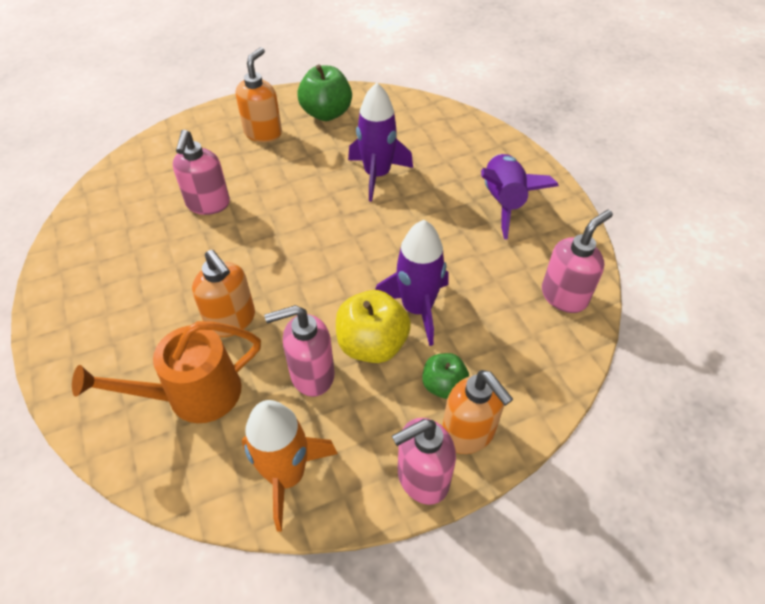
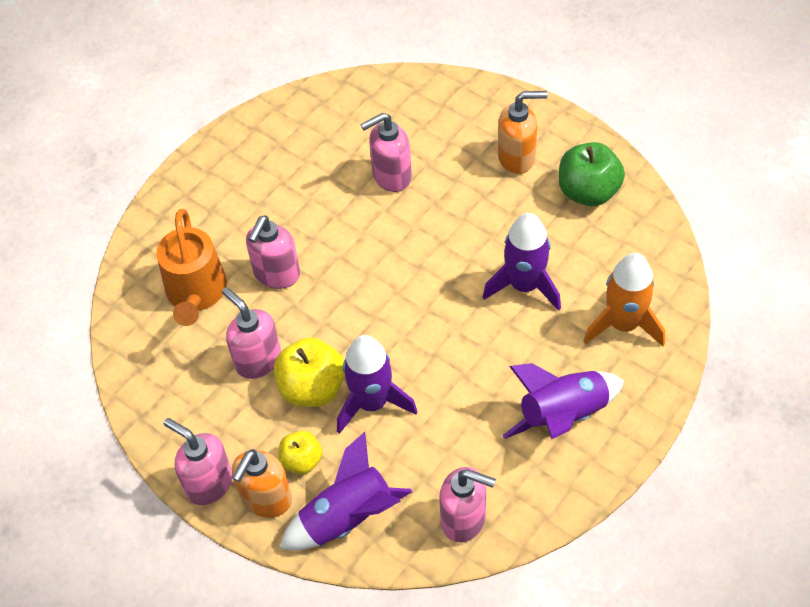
camera: 65 degrees right, 5 degrees up
(194, 394) = (196, 293): orange watering can -> orange watering can turned 135 degrees counterclockwise
(231, 321) = (276, 274): orange soap dispenser -> pink soap dispenser
(287, 475) = (164, 392): orange rocket -> orange rocket (623, 324)
(443, 385) = (302, 460): green apple -> yellow apple
(522, 375) = (347, 517): none -> purple rocket

